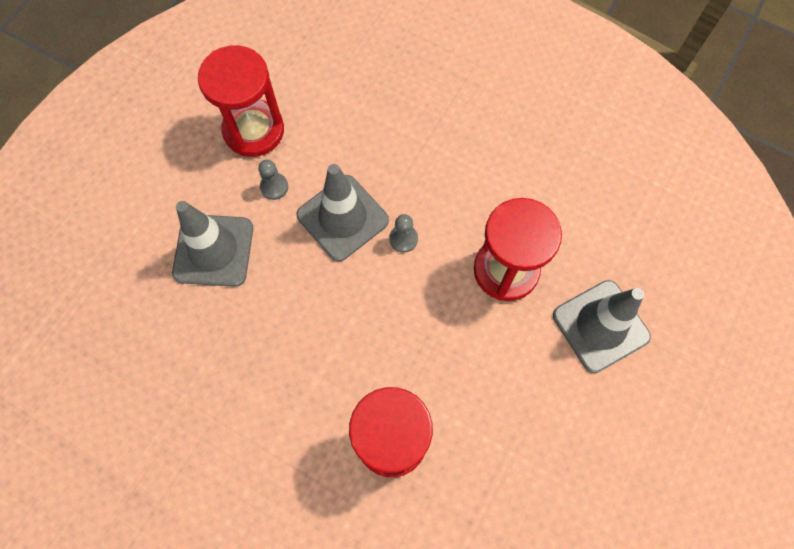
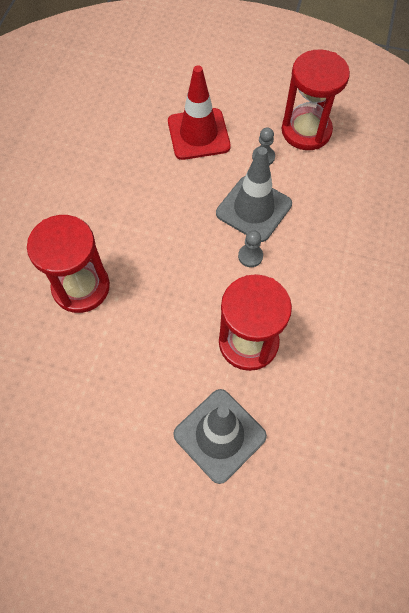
camera: 75 degrees right, 5 degrees down
(213, 250) = (198, 134): grey traffic cone -> red traffic cone

